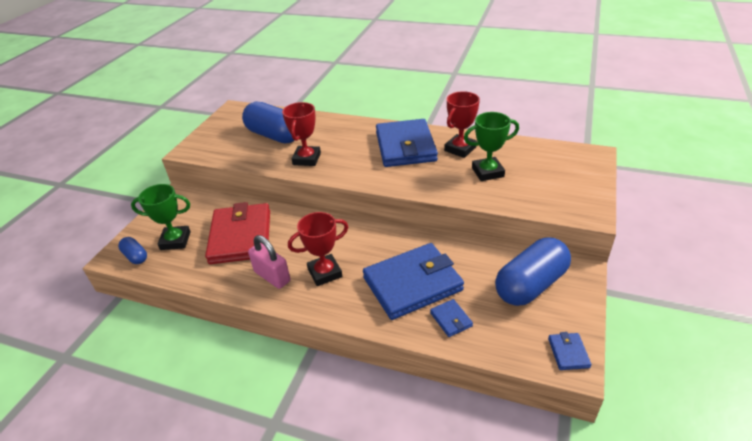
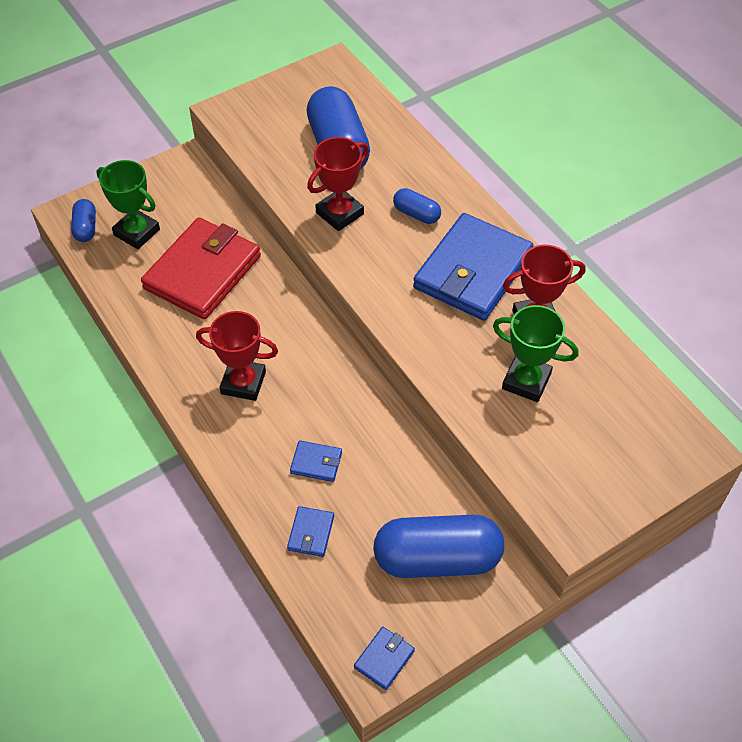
camera: 35 degrees right, 15 degrees up
(272, 276) = (190, 349): pink padlock -> none
(349, 140) = (416, 214): none -> blue capsule
(412, 284) = (316, 462): blue wallet -> blue wallet, size x0.41

